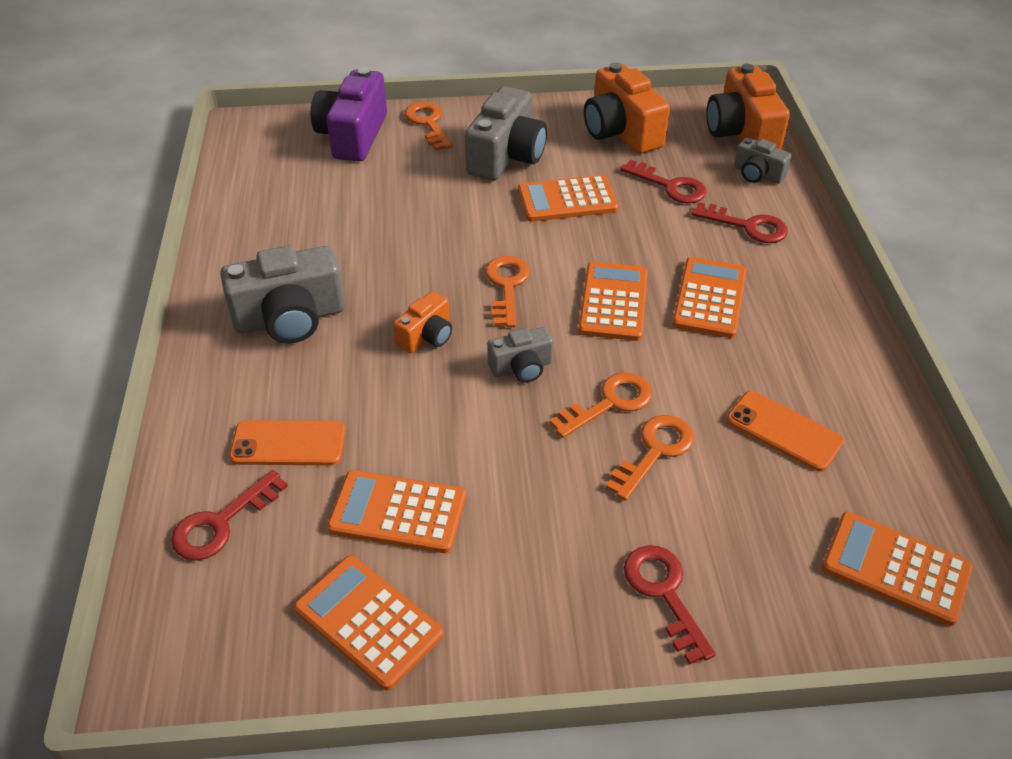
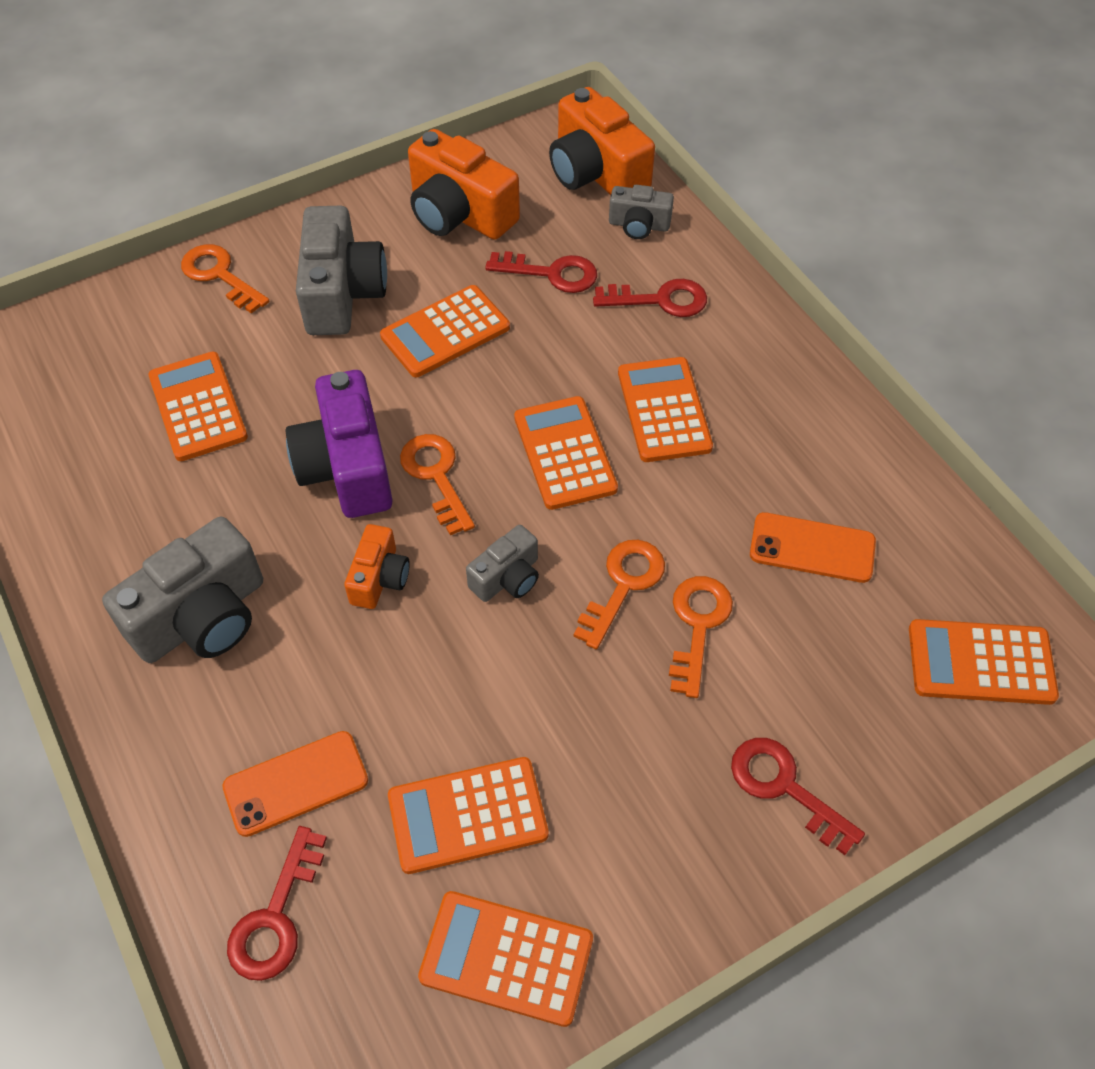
camera: 25 degrees left, 10 degrees up
(353, 136) = (132, 325): purple camera -> purple camera (347, 467)
(366, 194) = (198, 407): none -> orange calculator

